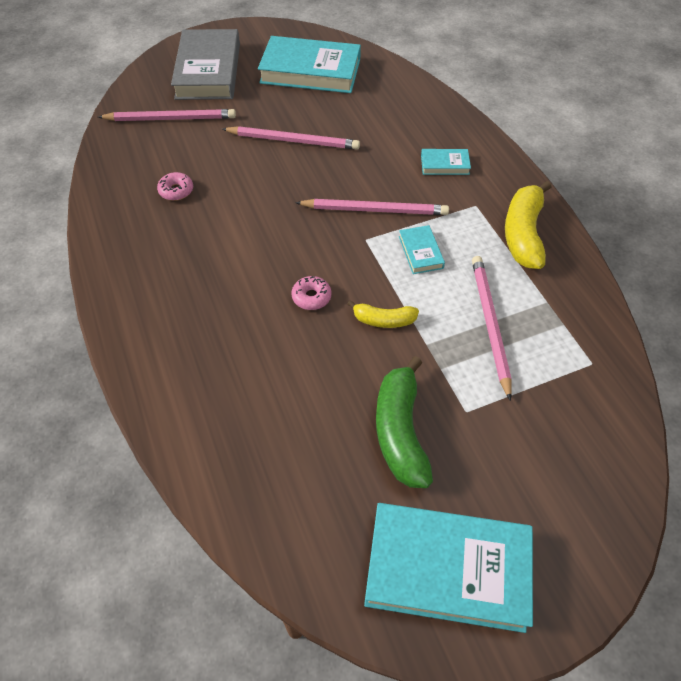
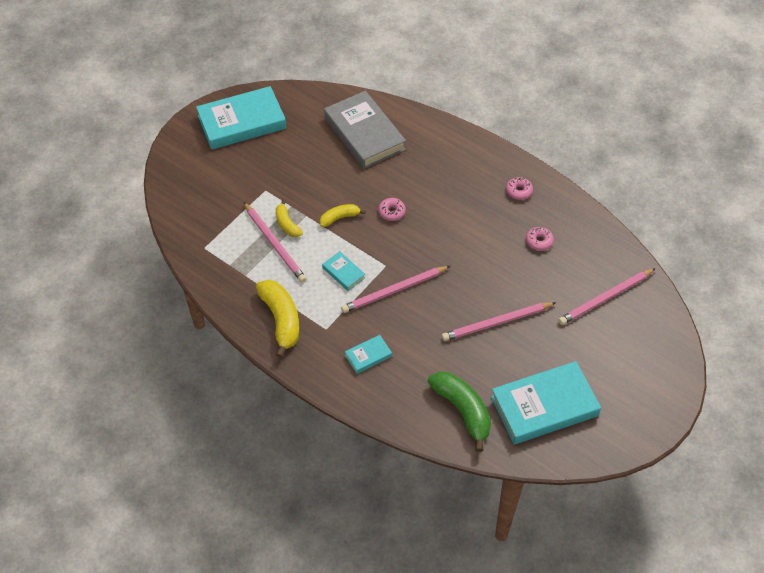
camera: 150 degrees right, 0 degrees up
(139, 252) = (519, 191): none -> pink donut
(208, 71) = (628, 362): grey book -> grey book (364, 134)
(400, 431) = (295, 166): green banana -> green banana (463, 411)
(459, 344) = (287, 224): none -> yellow banana

